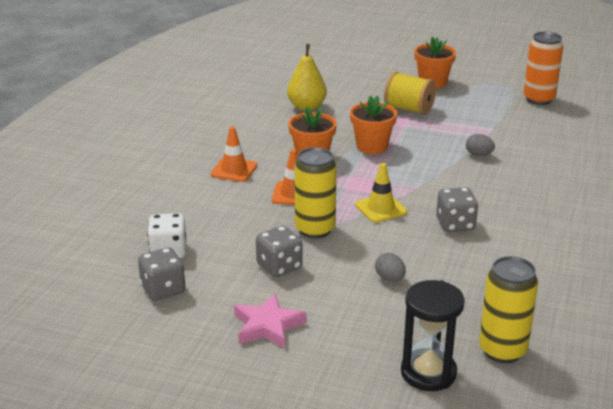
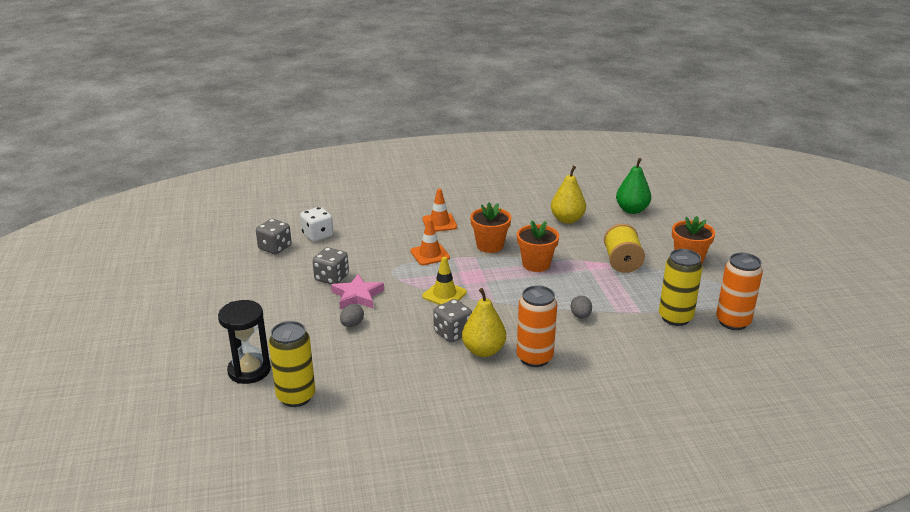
camera: 60 degrees right, 0 degrees up
(267, 326) = (261, 295): pink star -> pink star (357, 296)
(315, 229) = (390, 277): yellow can -> yellow can (675, 318)
(324, 75) = (632, 210): none -> green pear
(498, 217) = (483, 350): none -> yellow pear
(528, 196) = (534, 358): none -> orange can

